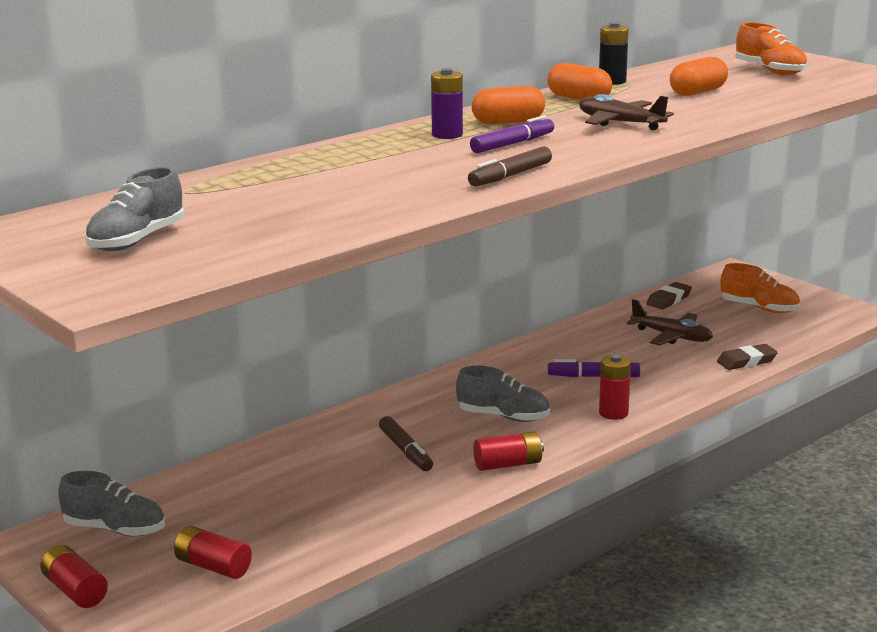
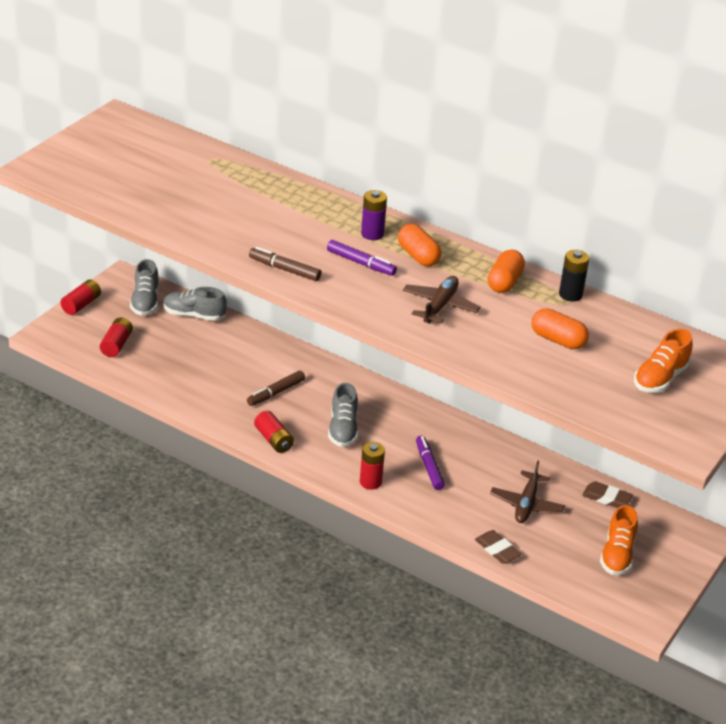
camera: 70 degrees right, 15 degrees up
(137, 241) = (119, 161): grey shoe -> grey shoe (194, 315)

